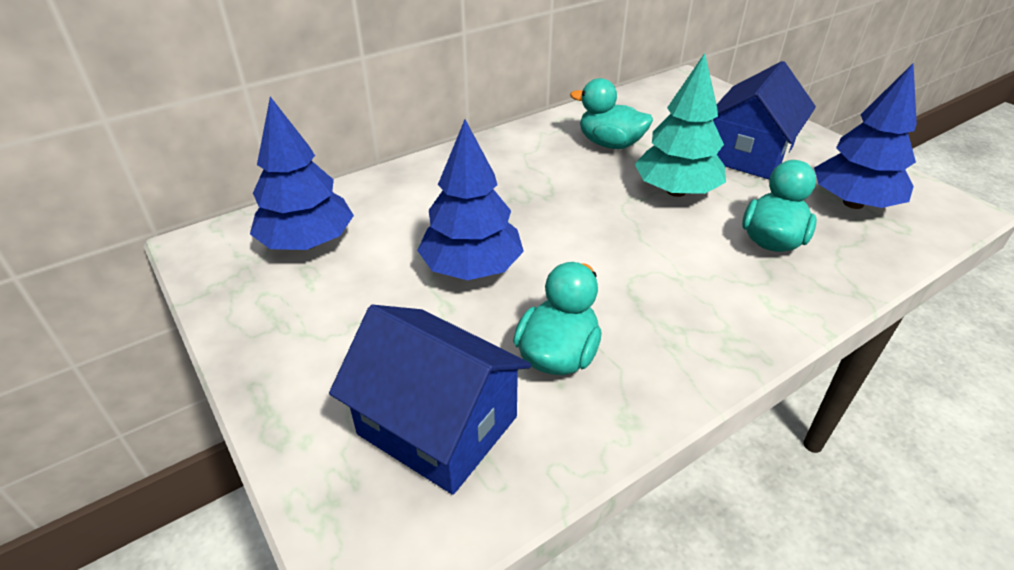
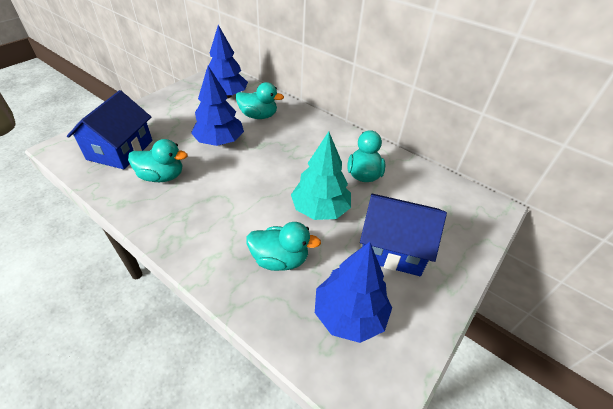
camera: 70 degrees right, 5 degrees up
(410, 212) = (258, 116): none -> turquoise duck

